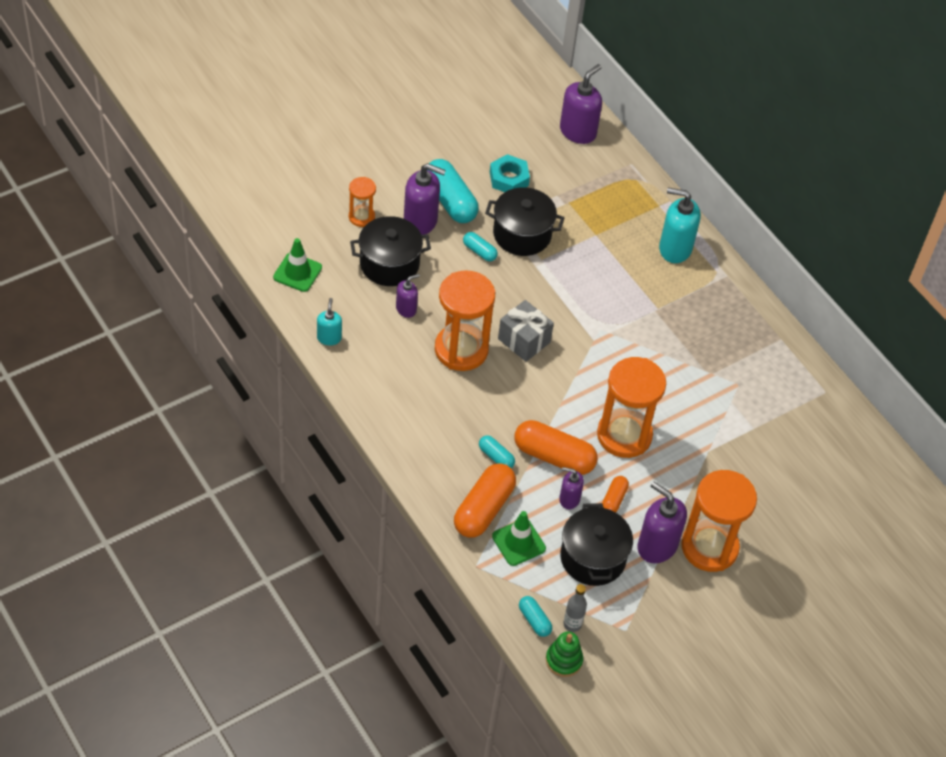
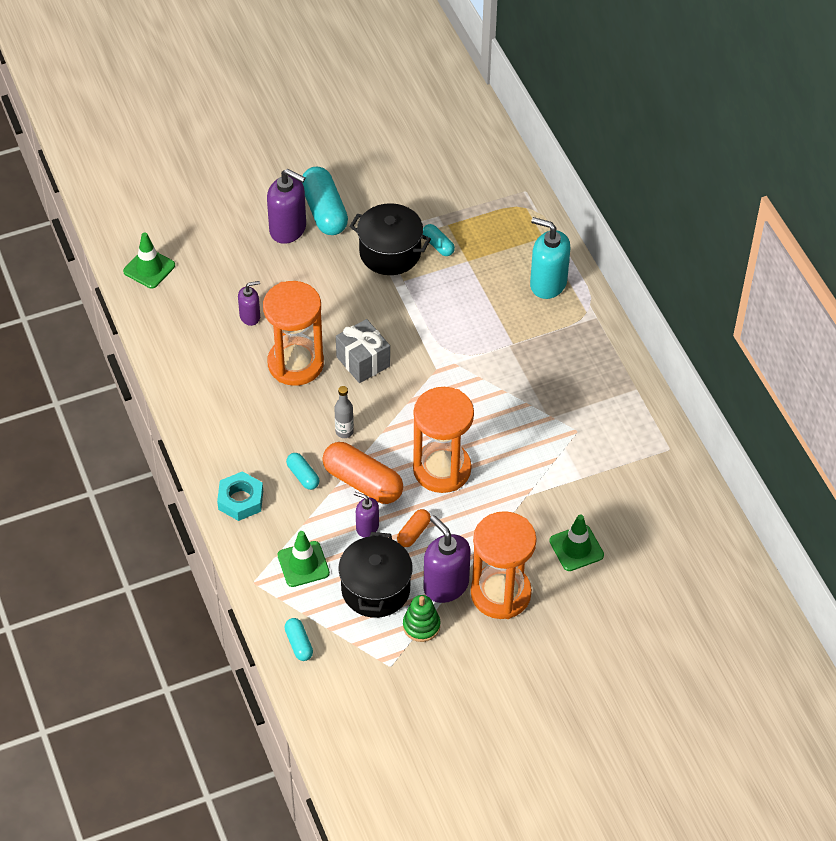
camera: 15 degrees right, 0 degrees up
(329, 338) = (164, 337): turquoise soap dispenser -> none
(361, 217) = (228, 219): orange hourglass -> none
(389, 264) = (245, 269): black pot -> none
(479, 251) = (341, 266): turquoise capsule -> turquoise capsule (438, 245)
(483, 509) = (276, 526): orange capsule -> none
(509, 178) = (391, 194): turquoise nut -> turquoise nut (240, 500)
(563, 660) = (318, 687): green stacking toy -> green stacking toy (421, 626)
(572, 624) = (336, 652): grey bottle -> grey bottle (344, 431)
(578, 131) = (477, 152): purple soap dispenser -> none
(767, 495) = (576, 548): none -> green traffic cone

